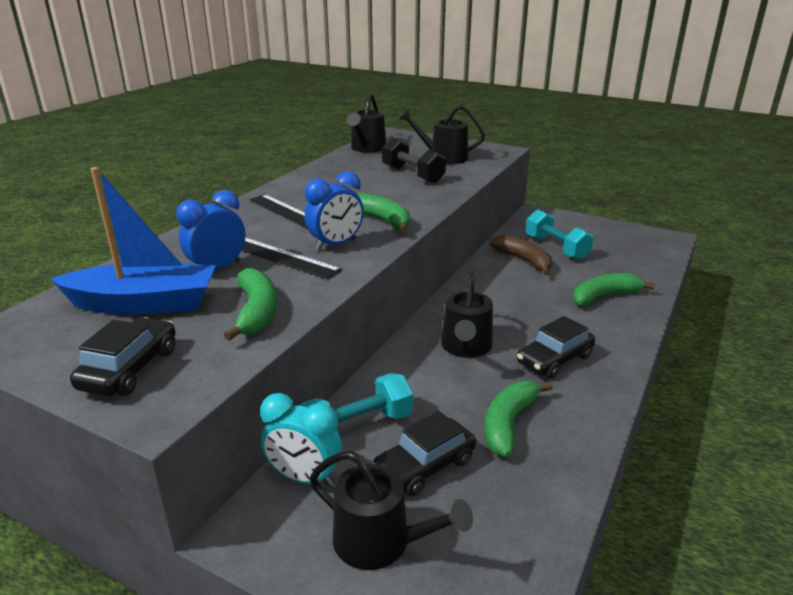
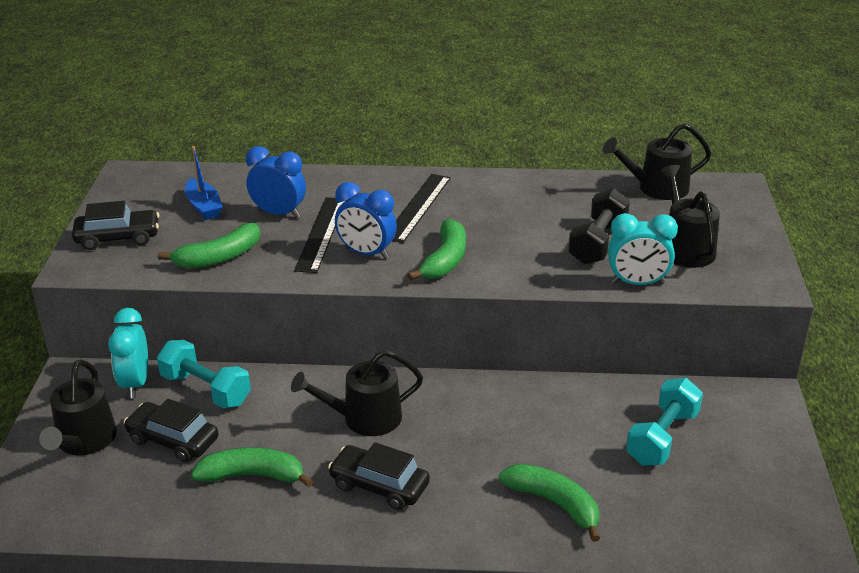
camera: 65 degrees right, 5 degrees up
(144, 304) = (204, 207): blue boat -> blue boat, size x0.55
(470, 176) = (637, 283): none -> turquoise clock
(524, 260) = (598, 417): brown banana -> none

